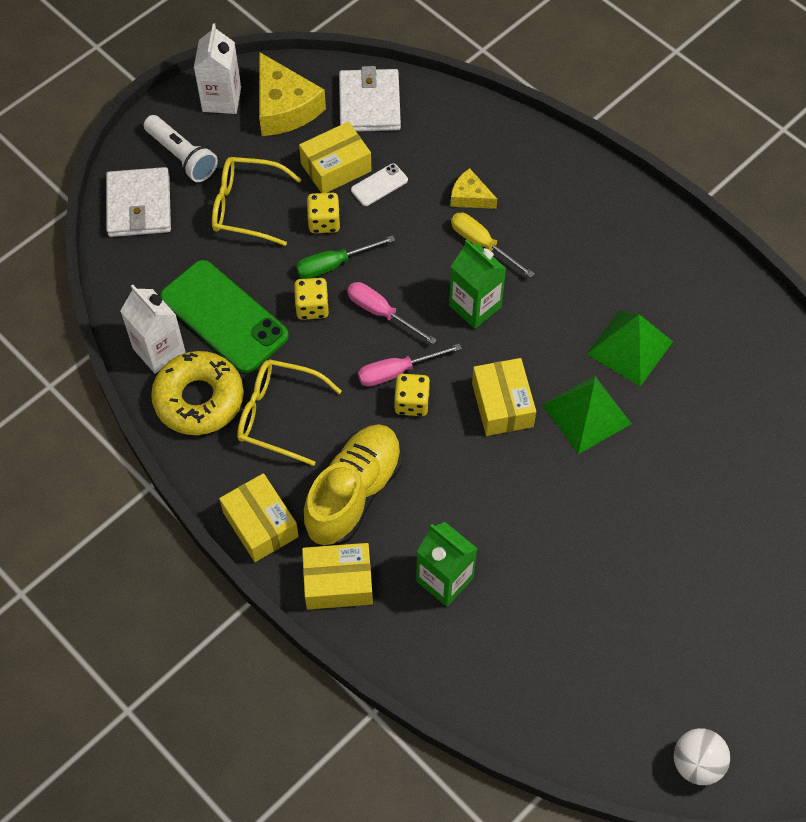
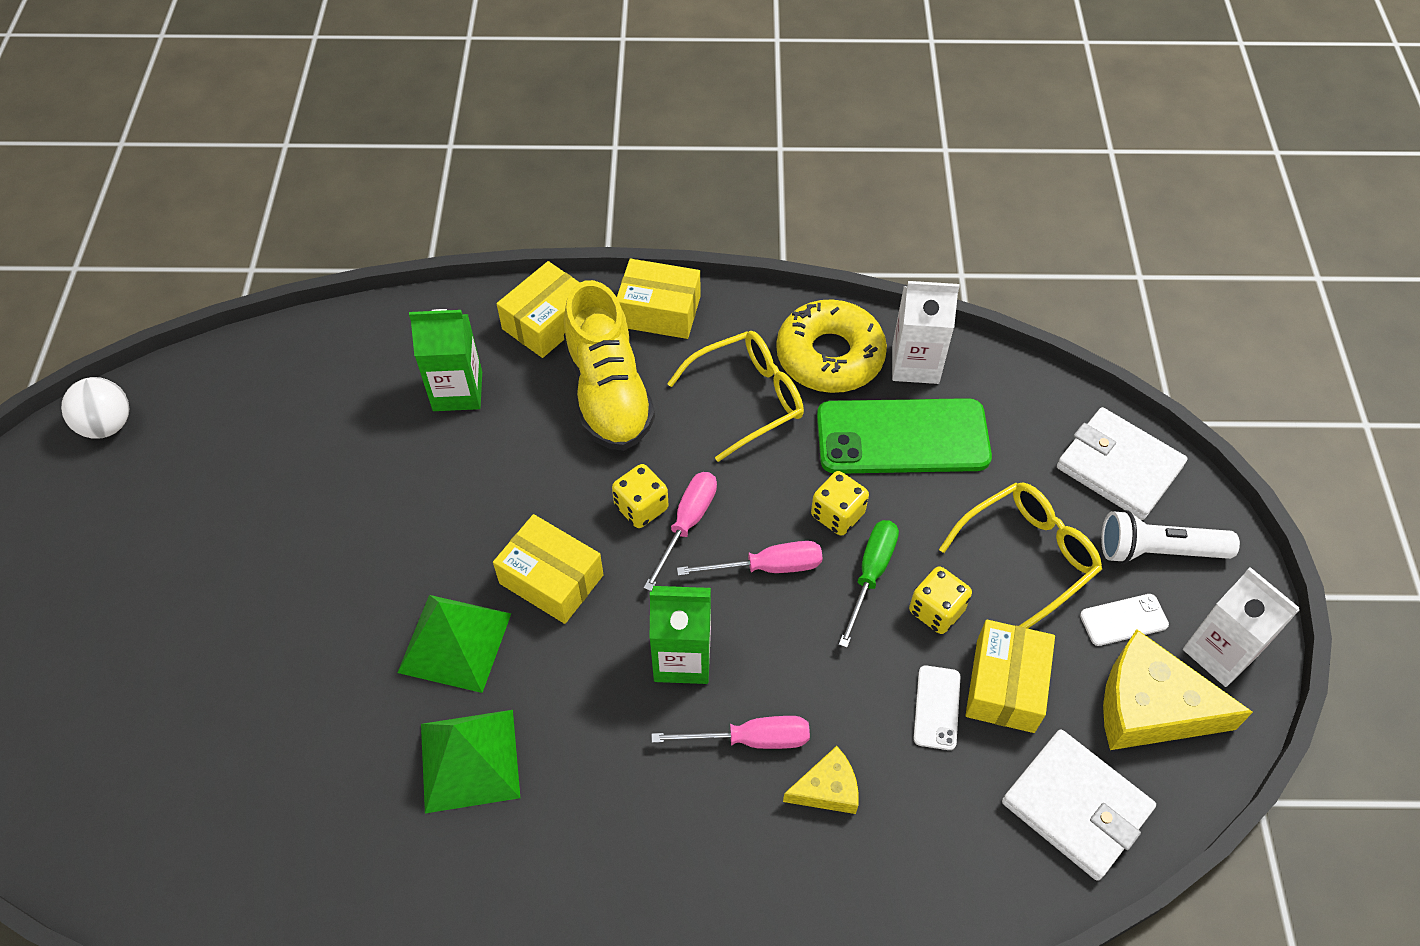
camera: 135 degrees right, 5 degrees down
(243, 145) = (1123, 620): none -> white phone
(482, 244) = (750, 739): yellow screwdriver -> pink screwdriver

